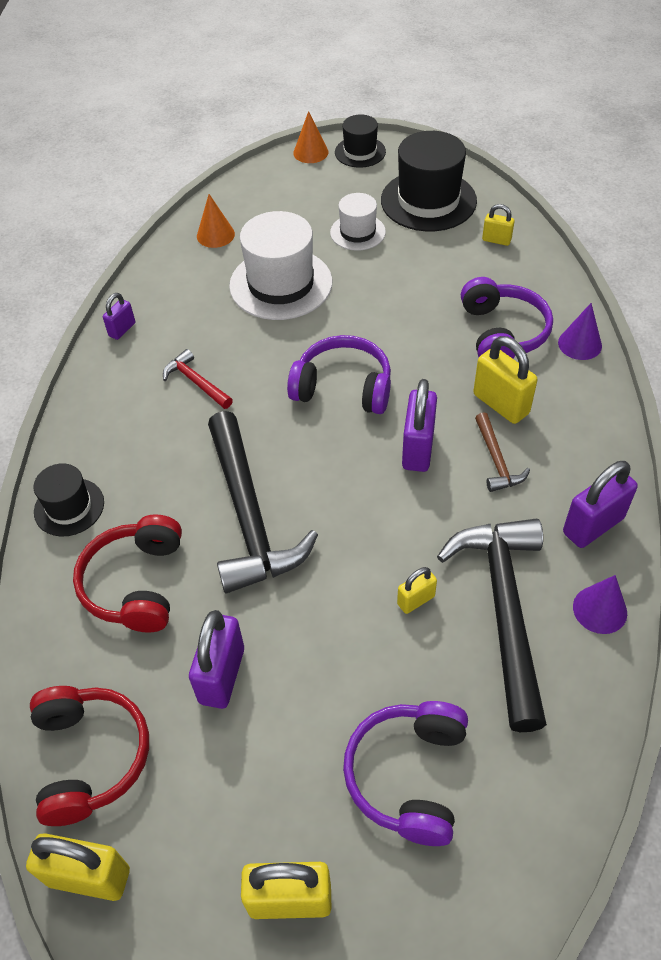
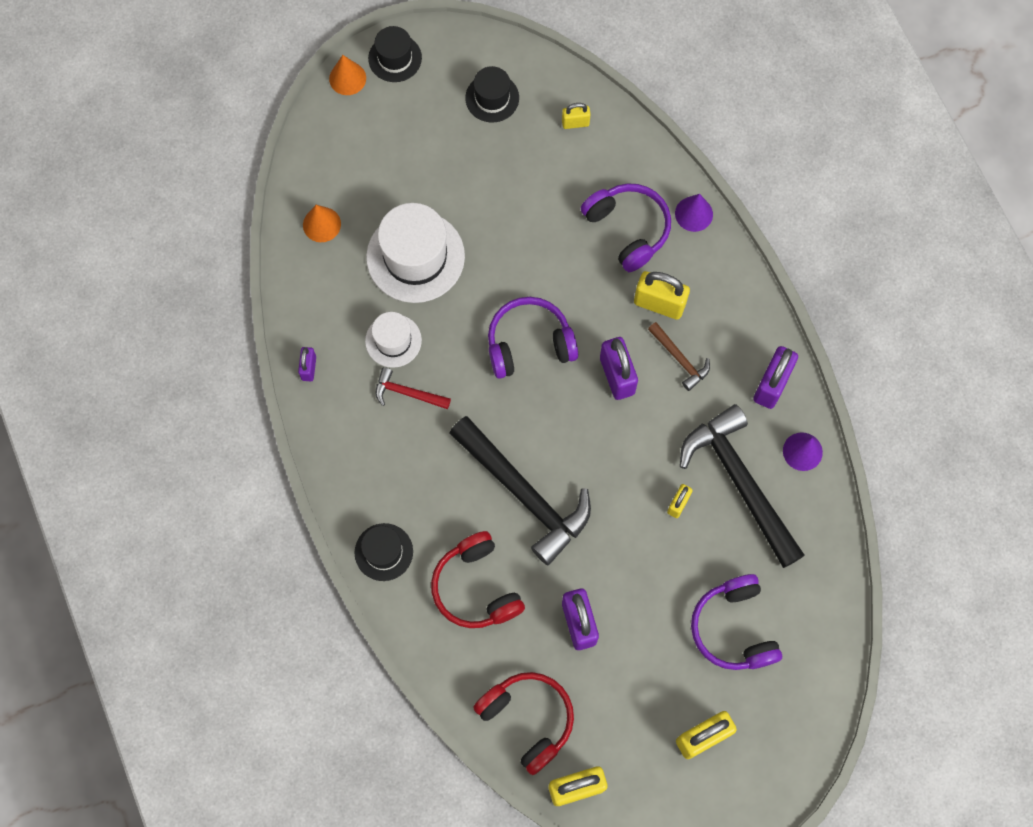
camera: 30 degrees left, 20 degrees up
(357, 232) = (449, 165): white hat -> white hat (393, 340)
(428, 201) = (492, 98): black hat -> black hat, size x0.56

